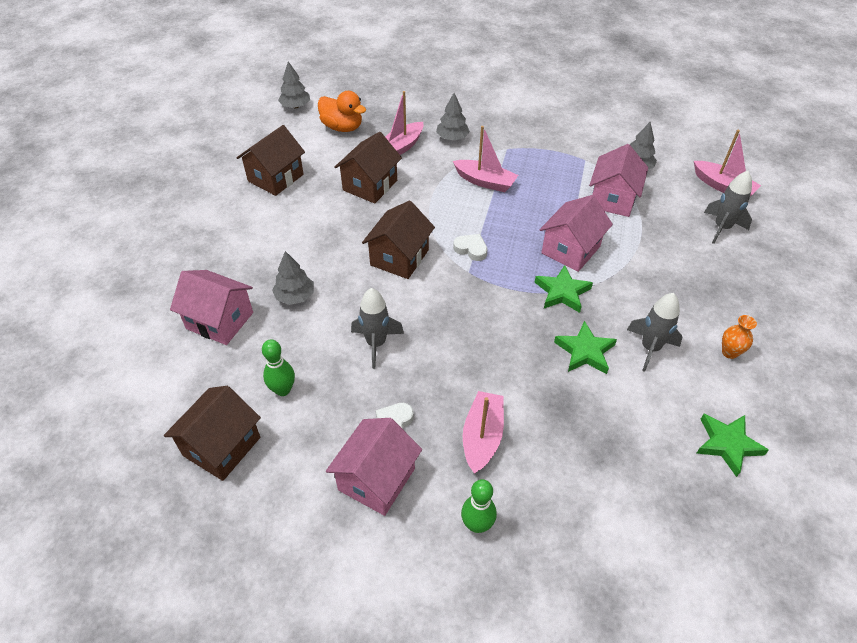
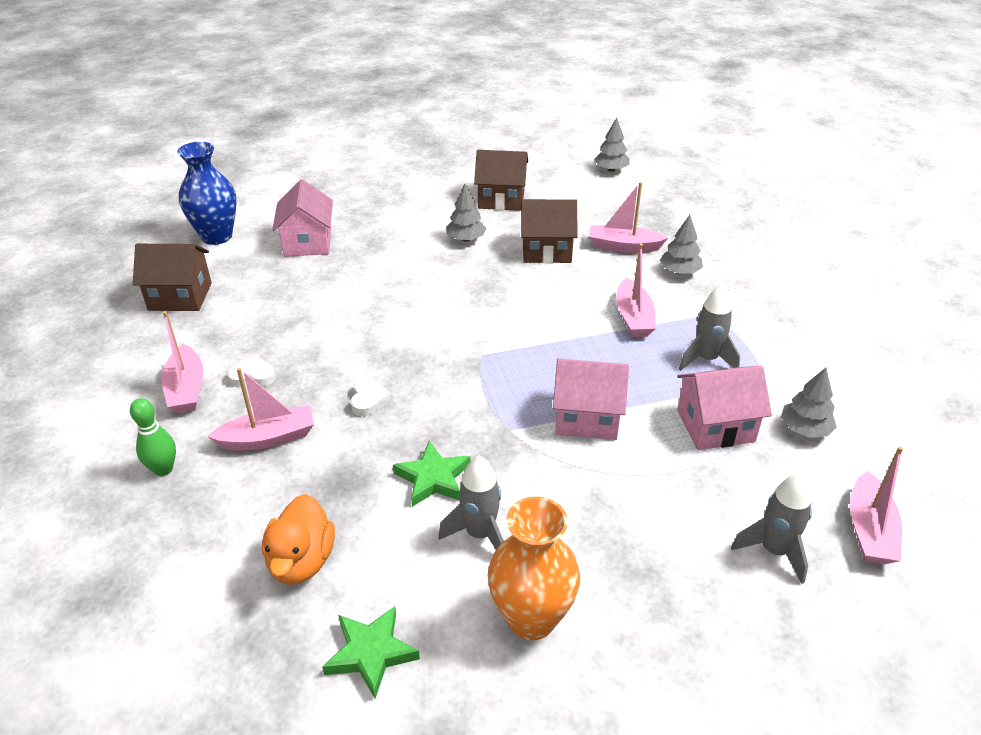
camera: 60 degrees right, 10 degrees down
(138, 386) = (217, 236): none -> blue vase
(283, 390) = (254, 302): green bowling pin -> none
(295, 296) = (364, 267): grey tree -> grey tree (466, 239)
(342, 127) = (612, 204): orange duck -> orange duck (301, 561)
(376, 343) = (341, 331): grey rocket -> grey rocket (706, 359)
(376, 479) = (186, 389): pink house -> pink boat
(399, 257) = (463, 304): brown house -> none
(471, 249) = (517, 344): white heart -> white heart (369, 400)
(562, 292) = (511, 432): green star -> none
(729, 352) = (531, 618): orange vase -> orange vase, size x2.13

